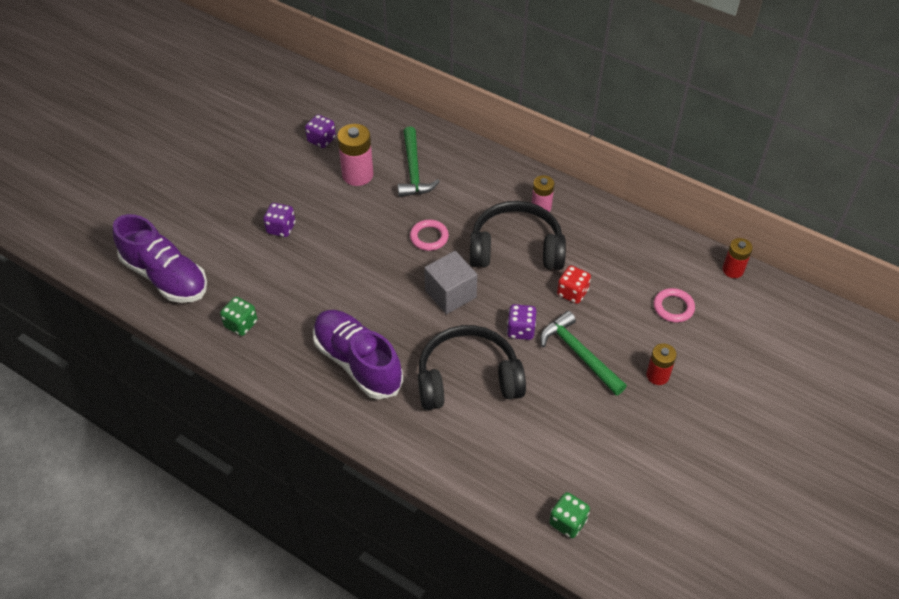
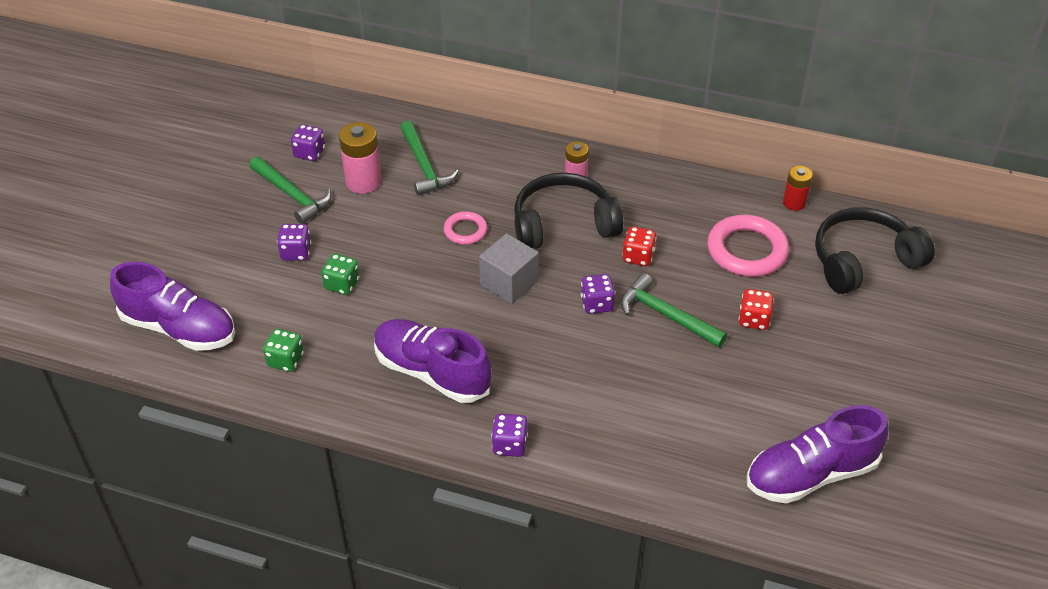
camera: 15 degrees left, 5 degrees down
(295, 176) = (292, 195): none -> green hammer
(401, 445) = (509, 445): none -> purple dice
(468, 379) = (558, 364): black headphones -> black headphones (863, 261)
(567, 522) = (712, 481): green dice -> green dice (342, 284)
(657, 375) = (754, 319): red battery -> red dice
(660, 537) = (811, 474): none -> purple shoe
(673, 307) = (747, 250): pink ring -> pink ring, size x1.82

